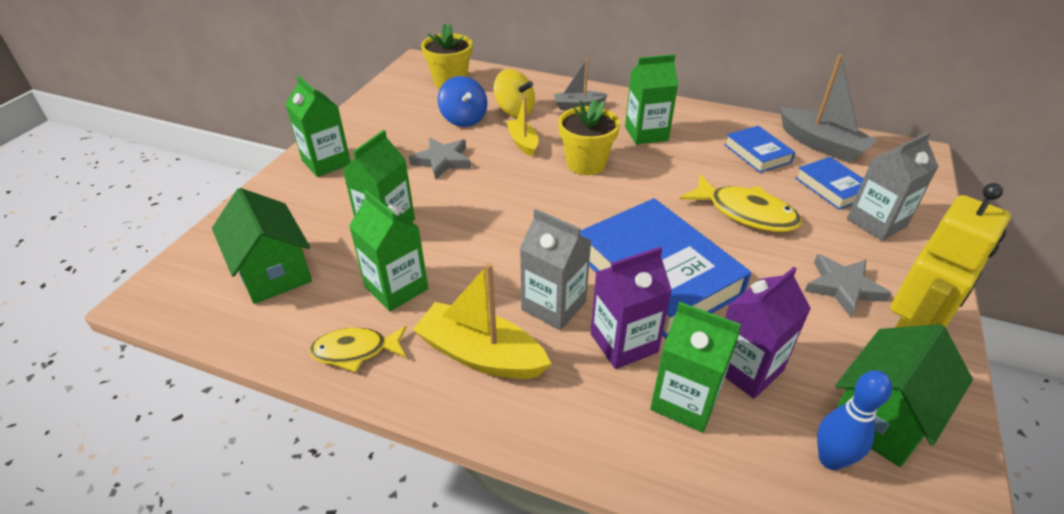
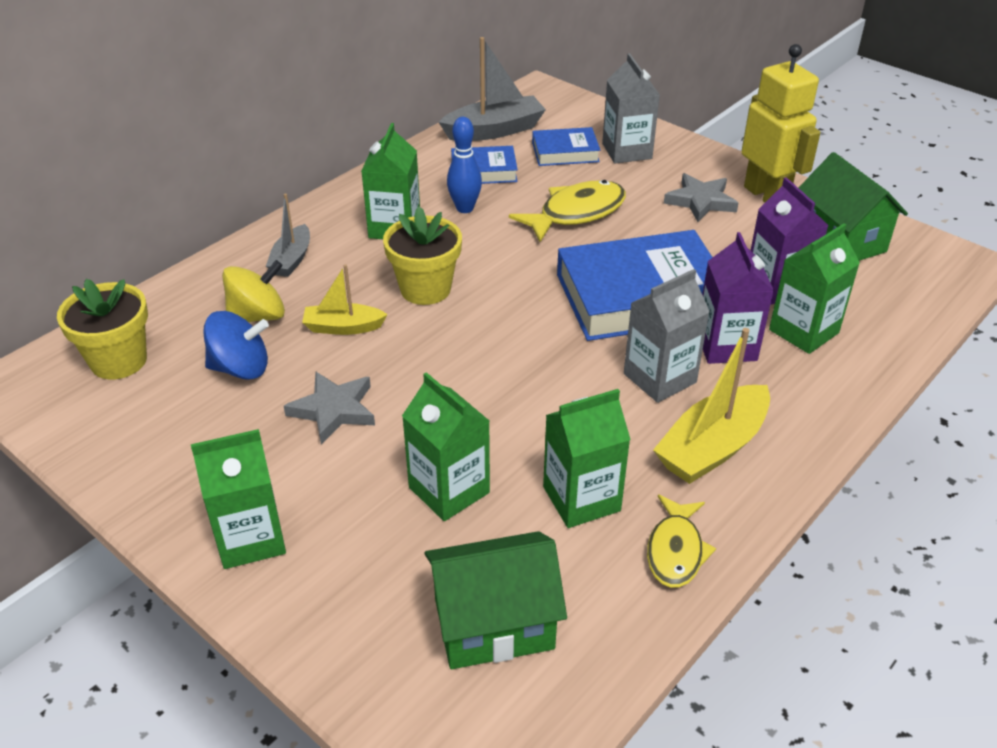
camera: 70 degrees left, 0 degrees up
(830, 459) = (875, 279): blue bowling pin -> blue bowling pin (465, 208)

